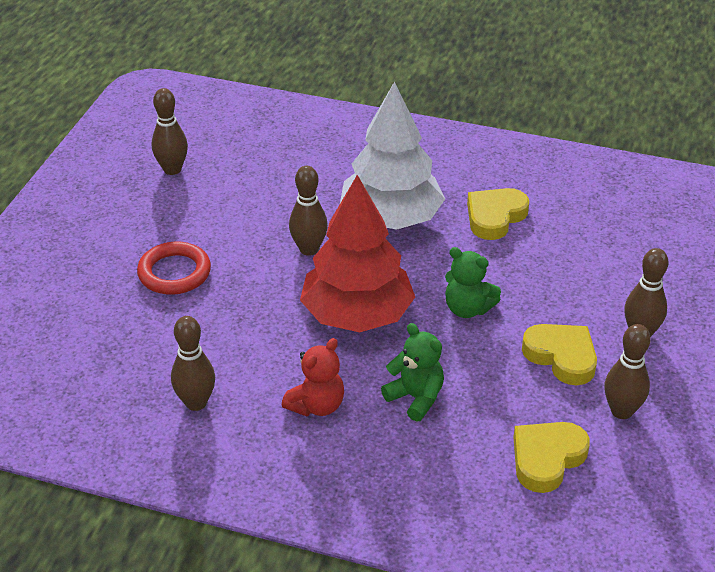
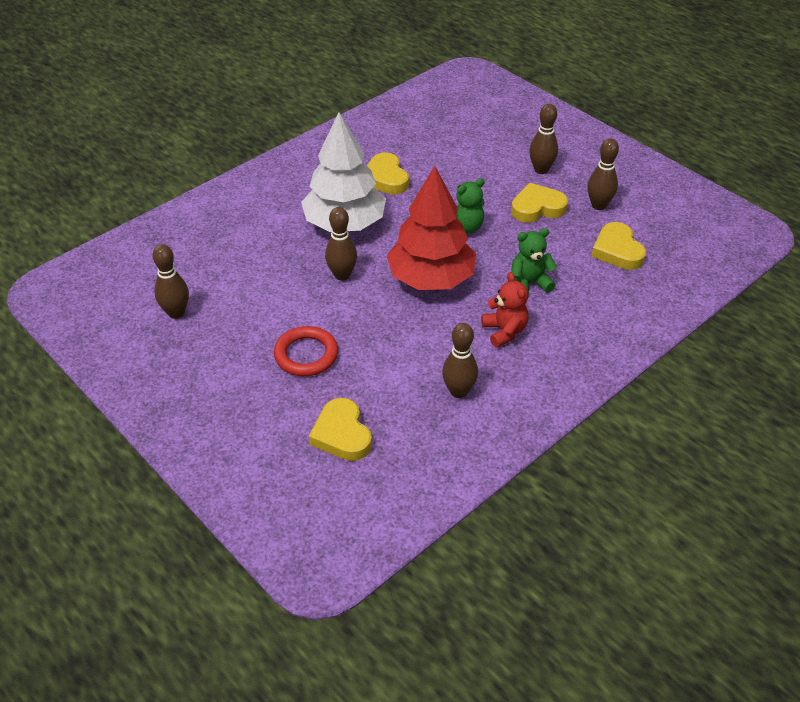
camera: 60 degrees left, 5 degrees up
(82, 340) = (342, 434): none -> yellow heart

